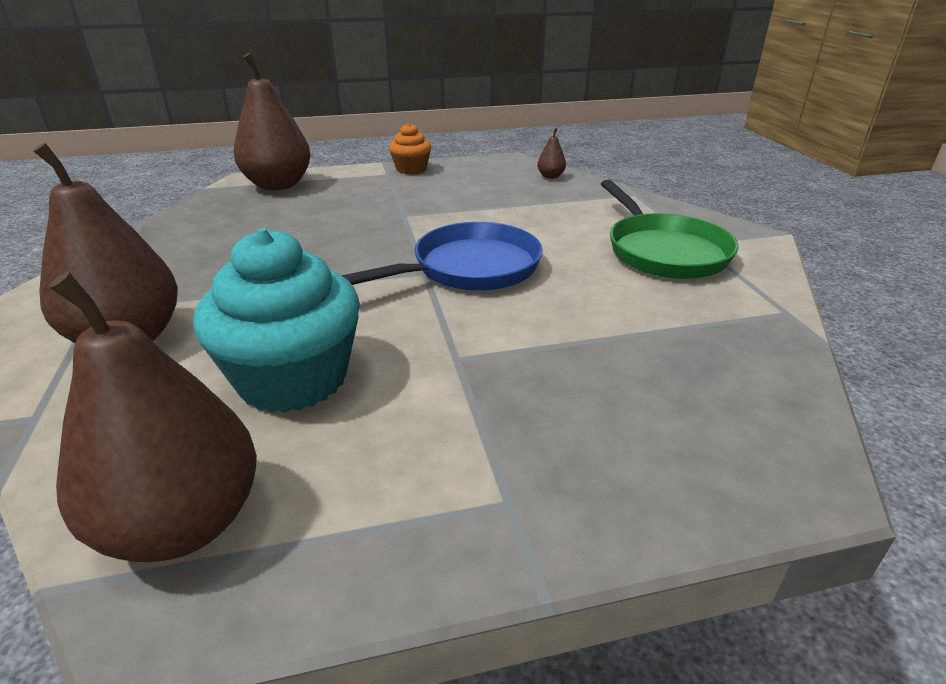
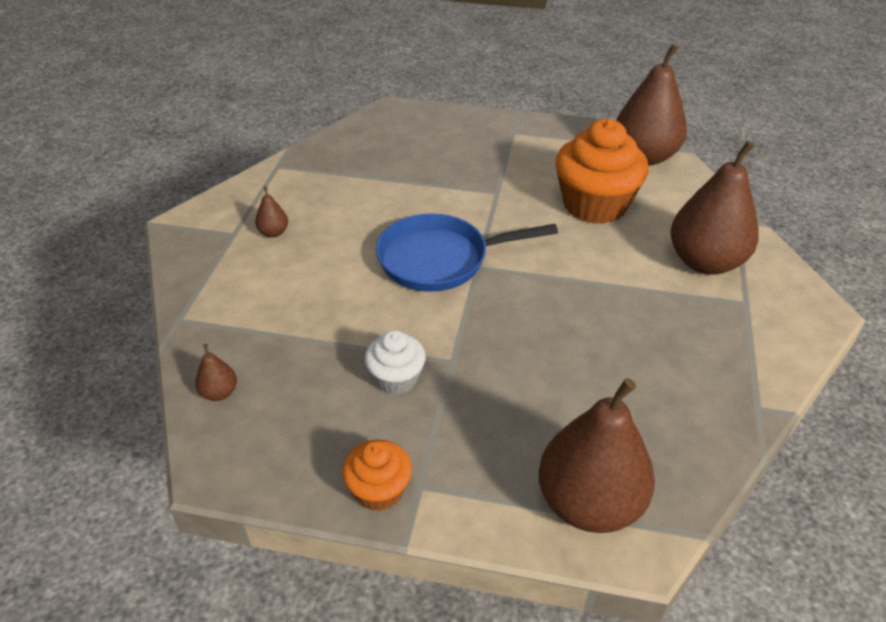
camera: 155 degrees left, 10 degrees up
(293, 378) = (594, 204): turquoise cupcake -> orange cupcake
(439, 200) = (396, 378): none -> white cupcake
(663, 251) = (274, 232): green pan -> brown pear

